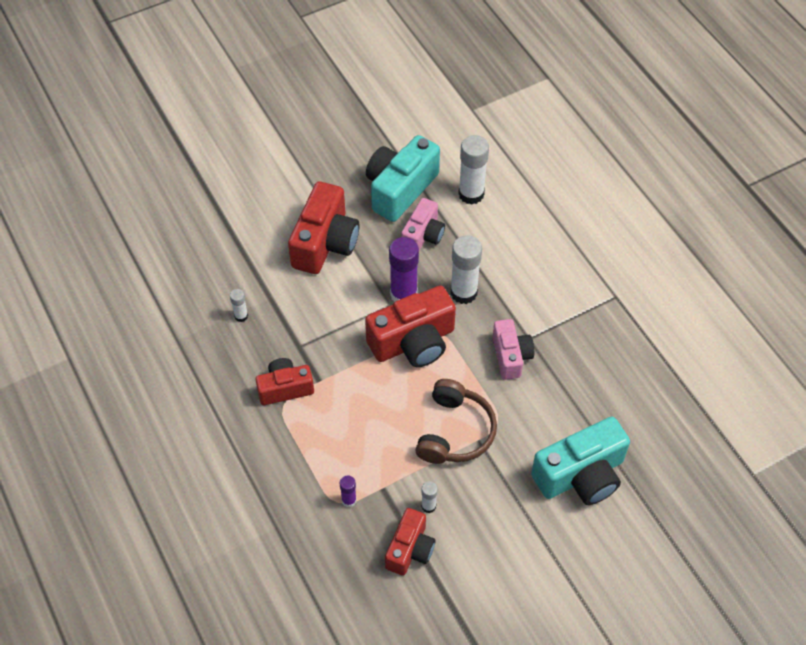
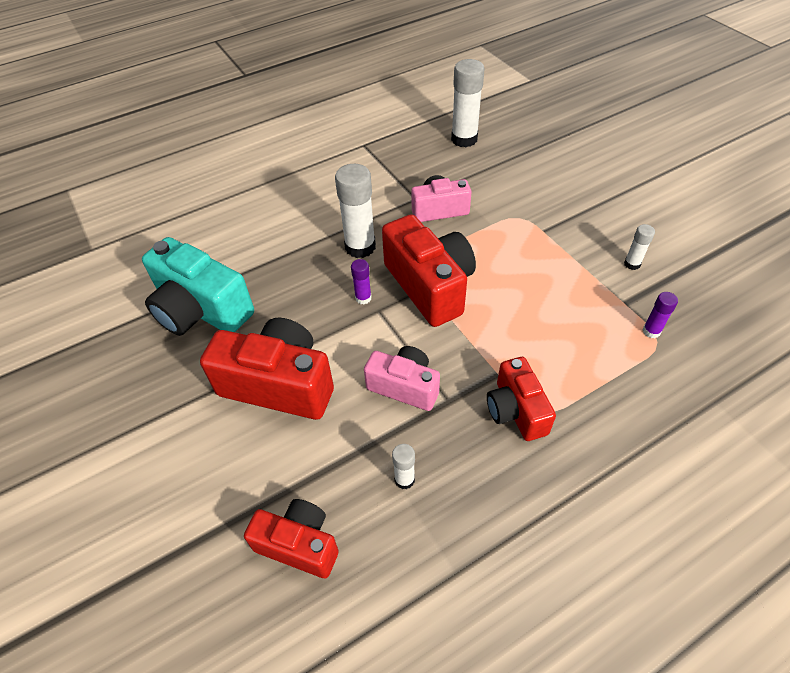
camera: 90 degrees left, 5 degrees down
(403, 294) = (363, 298): purple glue stick -> purple glue stick, size x0.49
(410, 549) = (687, 276): red camera -> red camera (299, 544)
(423, 235) = (277, 284): pink camera -> pink camera (404, 386)
(455, 431) = (538, 247): brown headphones -> none
(471, 194) = (221, 245): white glue stick -> white glue stick (464, 139)
(581, 475) = (561, 164): turquoise camera -> none

